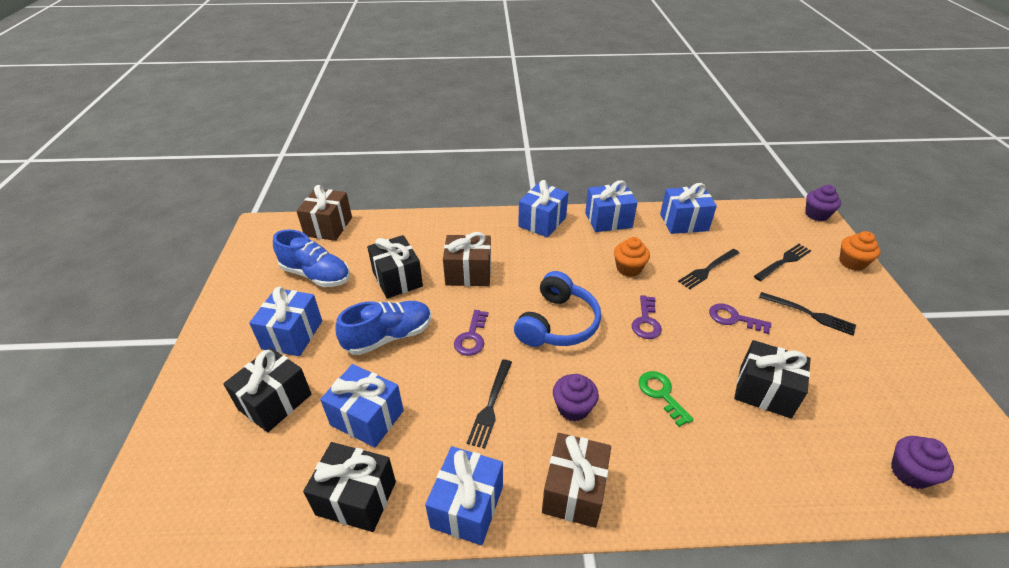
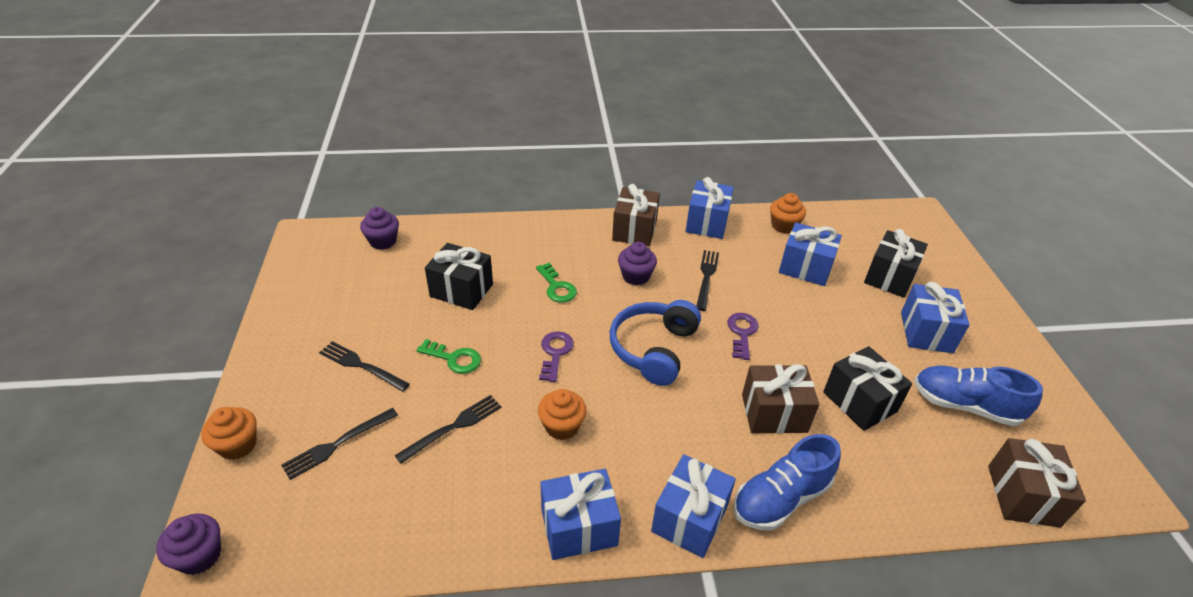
camera: 175 degrees right, 0 degrees up
(356, 498) = (783, 226): black gift -> orange cupcake
(389, 337) = (827, 332): blue shoe -> blue shoe (781, 498)
(683, 222) = (451, 526): blue gift -> none
(733, 318) = (454, 358): purple key -> green key

